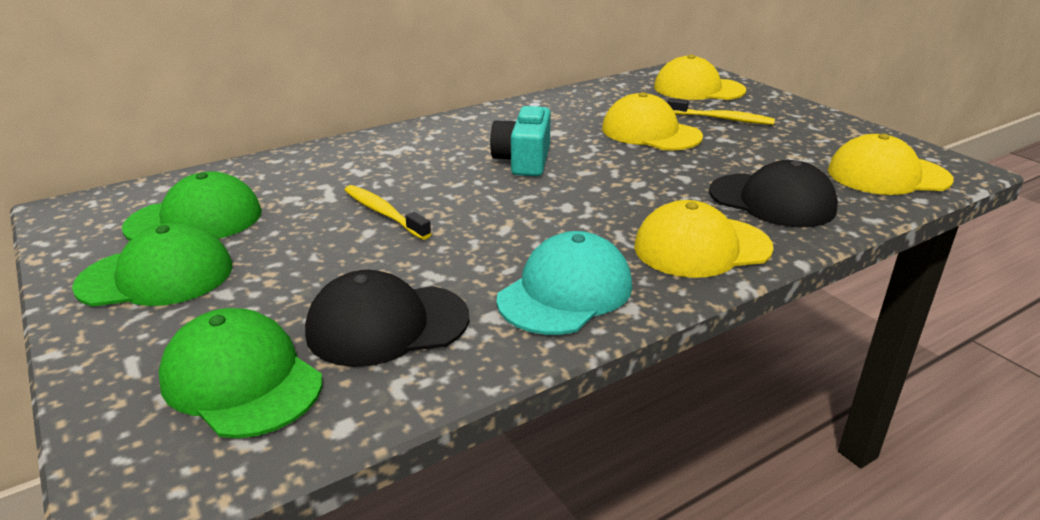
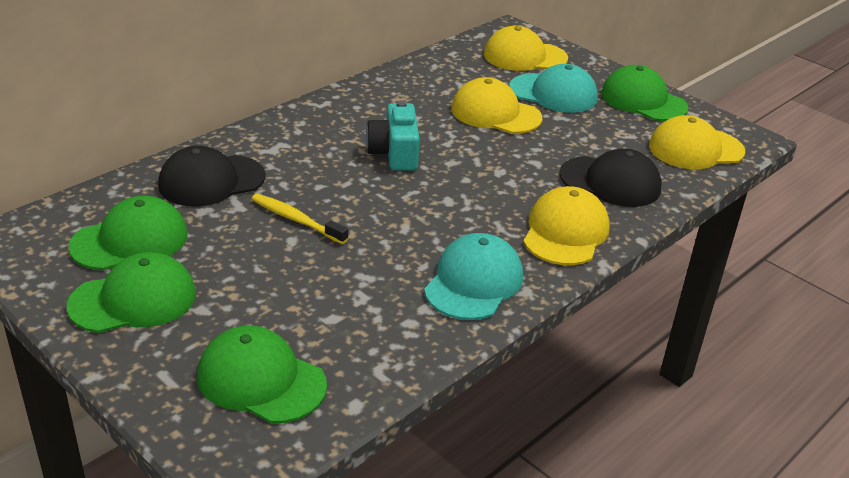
camera: 15 degrees left, 5 degrees up
(387, 325) = (349, 324): black cap -> black cap (211, 181)
(701, 247) = (565, 232): yellow cap -> yellow cap turned 135 degrees clockwise
(722, 119) = (553, 93): yellow toothbrush -> turquoise cap
(827, 129) = (643, 100): none -> green cap

